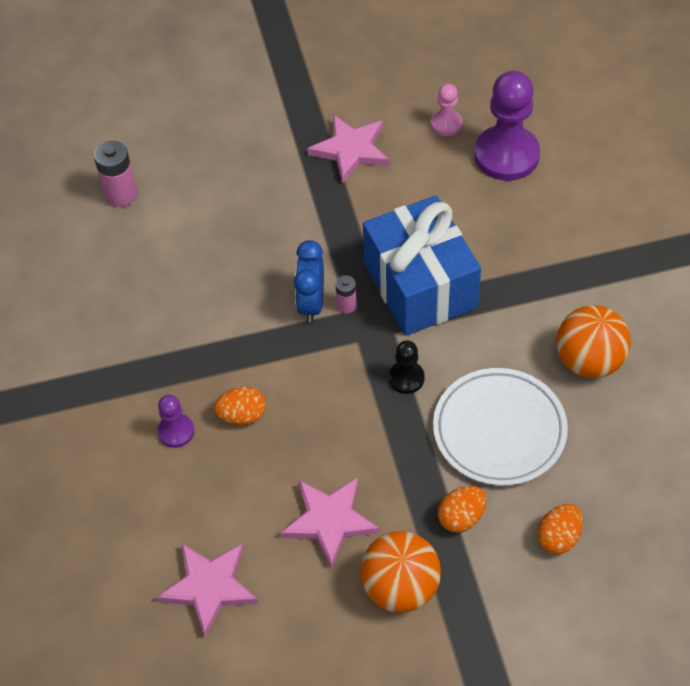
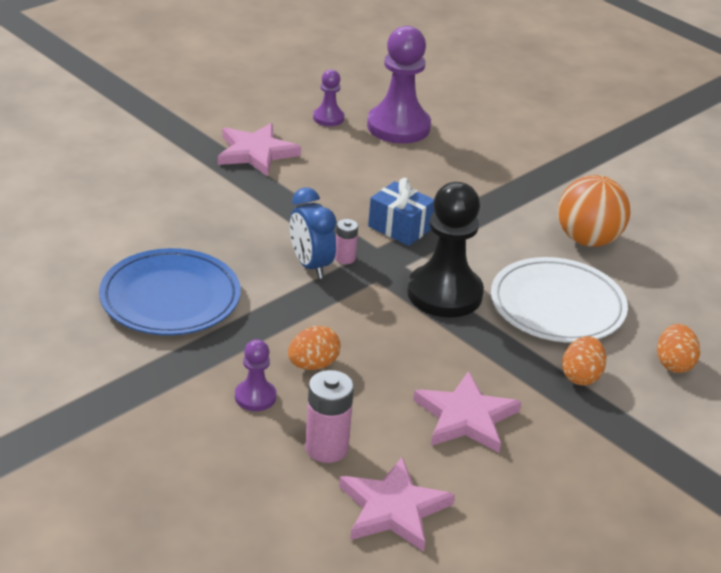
camera: 35 degrees left, 20 degrees down
(121, 195) = (48, 234): pink battery -> pink battery (326, 448)
(174, 300) = (170, 298): none -> blue plate
(400, 587) = (574, 445): orange ball -> none
(406, 378) = (444, 294): black pawn -> black pawn, size x2.02
(420, 285) = (400, 227): blue gift -> blue gift, size x0.50
(446, 124) = (328, 118): pink pawn -> purple pawn

